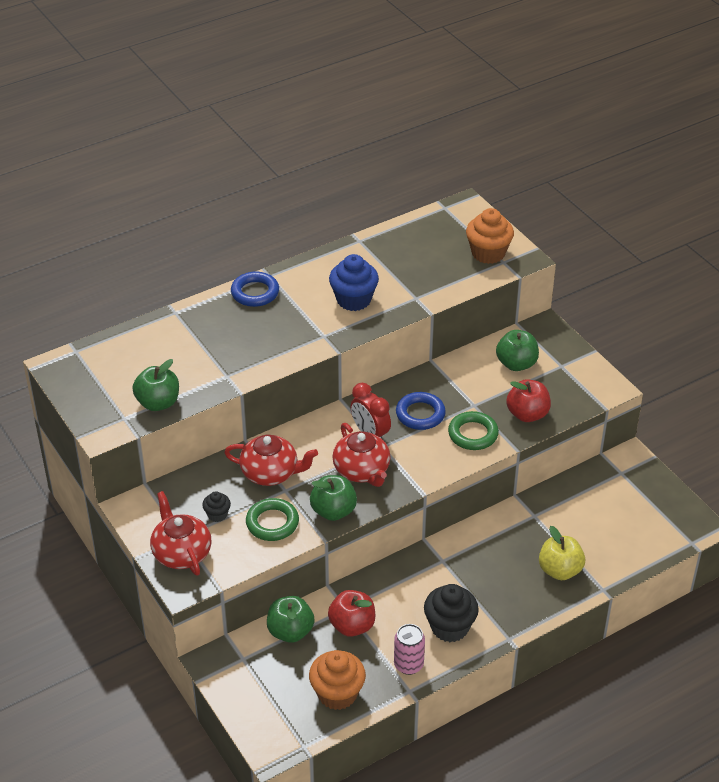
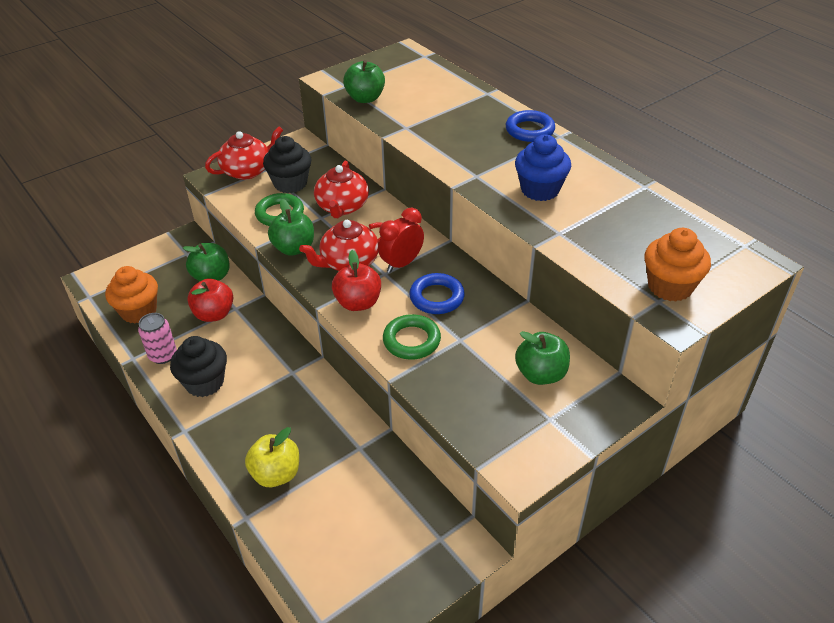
camera: 85 degrees right, 0 degrees up
(217, 514) = (290, 183): black cupcake -> black cupcake, size x1.91
(527, 414) = (452, 387): red apple -> red apple (358, 303)

